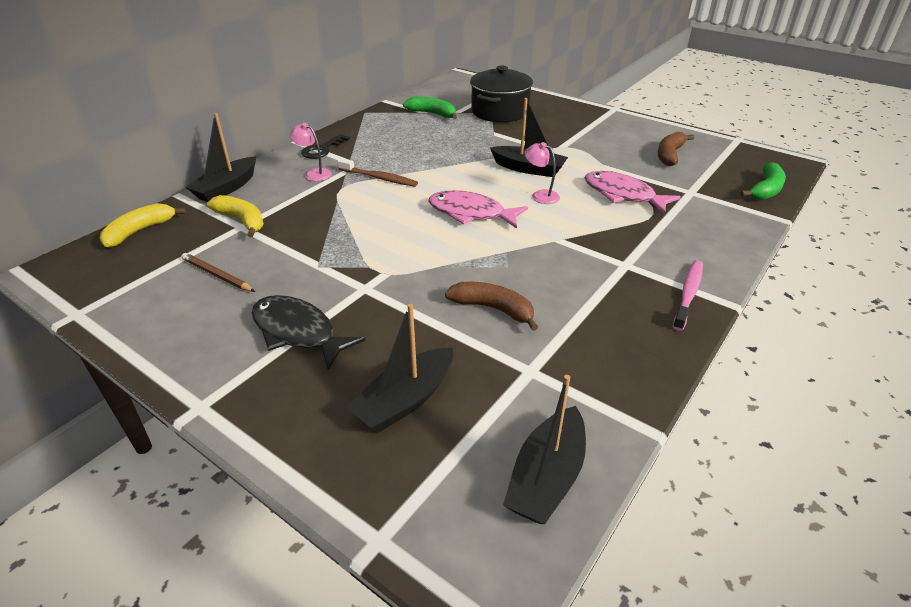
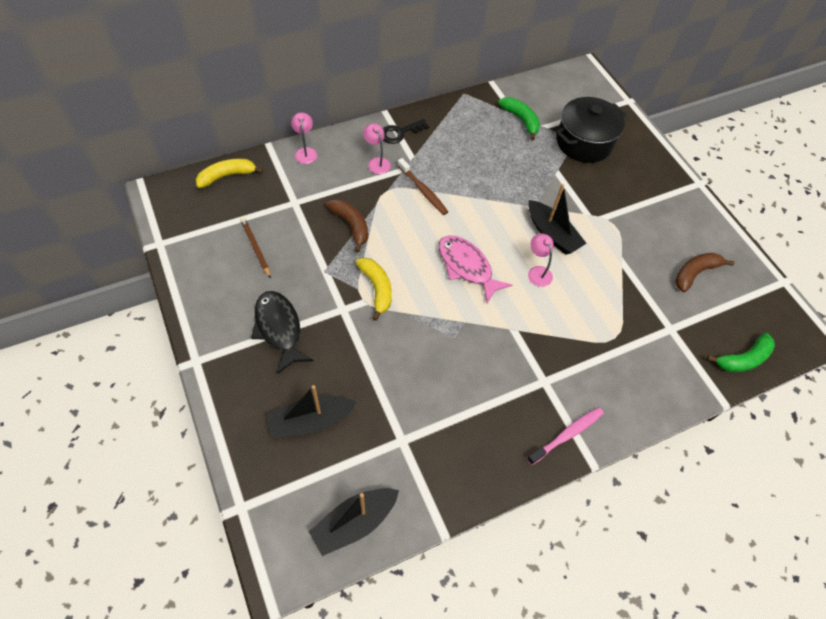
camera: 25 degrees right, 20 degrees up
(227, 188) = (305, 152): black boat -> pink lamp
(242, 221) = (298, 196): yellow banana -> yellow banana (377, 289)
(493, 309) = (415, 374): brown banana -> brown banana (351, 225)
(622, 195) = (607, 304): pink fish -> none

